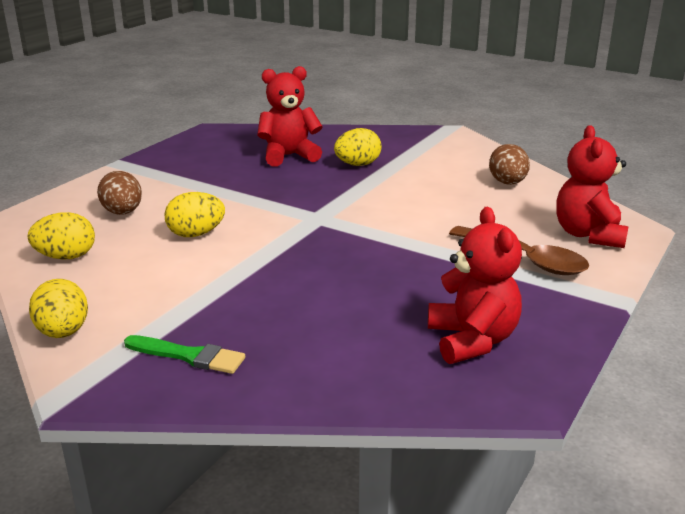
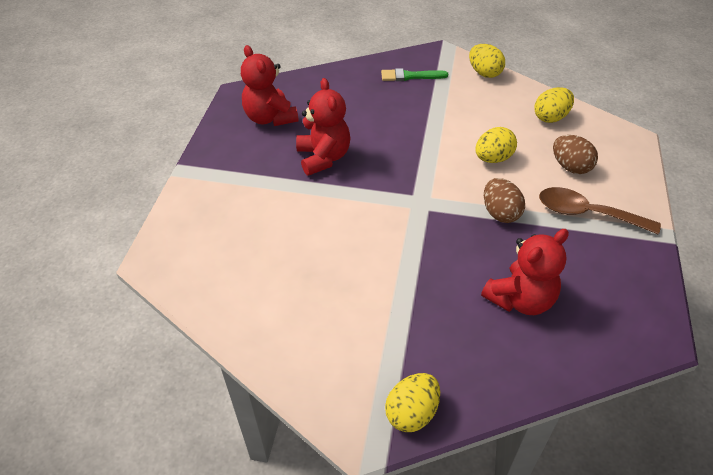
camera: 160 degrees right, 20 degrees up
(357, 165) = (438, 302): yellow egg -> yellow egg (412, 413)
(507, 183) = (271, 309): brown egg -> brown egg (500, 213)
(525, 259) = (244, 193): brown spoon -> brown spoon (587, 214)
(588, 235) = (194, 238): red teddy bear -> red teddy bear (323, 157)

